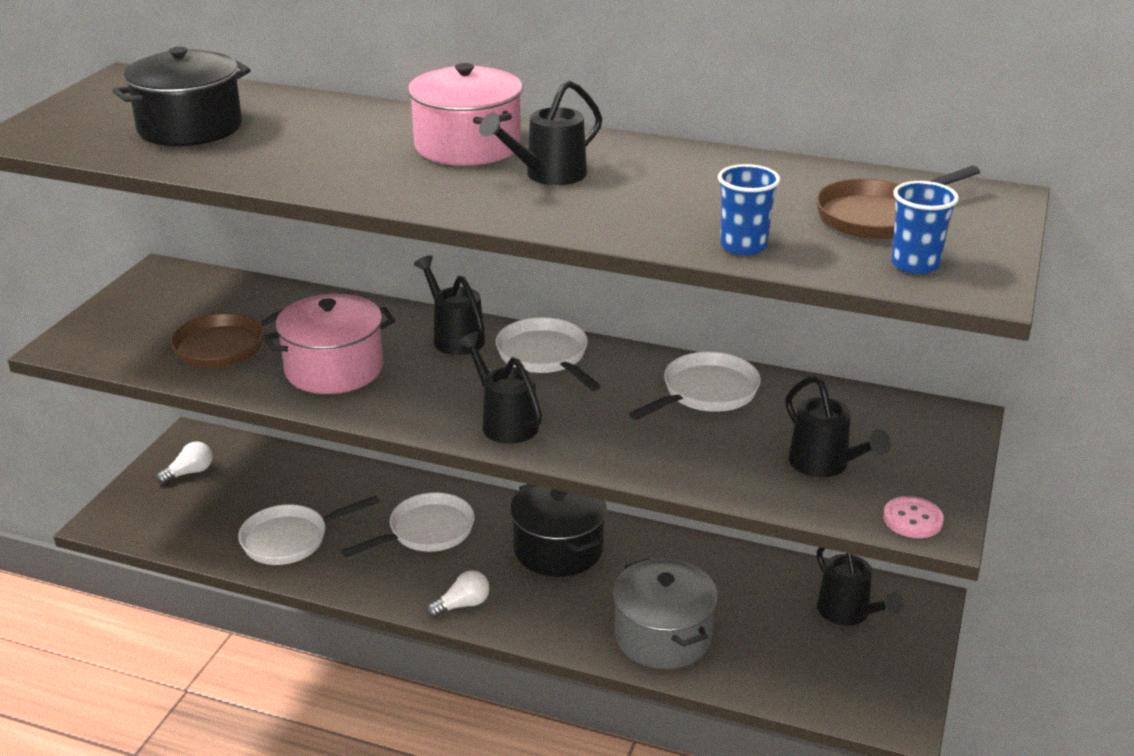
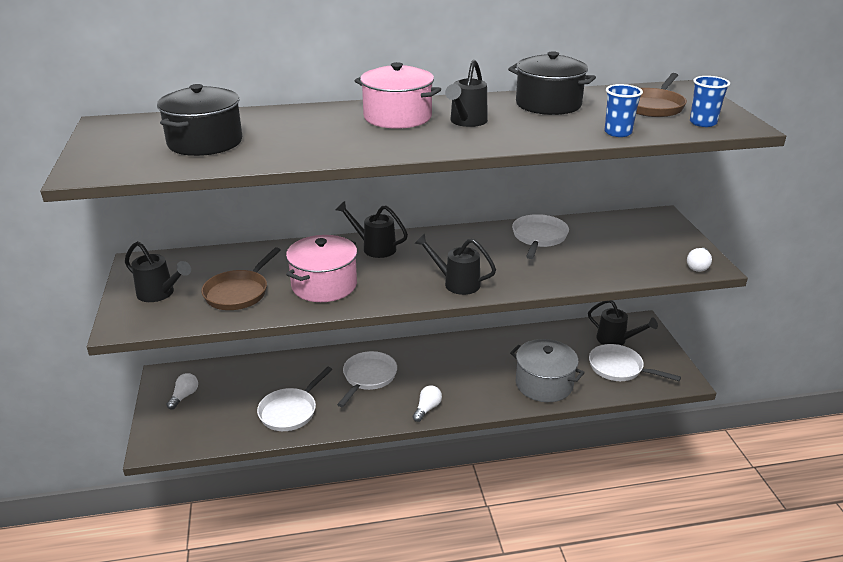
camera: 30 degrees left, 0 degrees up
(545, 356) = (437, 243): white pan -> white pan (619, 368)
(558, 549) = (449, 360): black pot -> black pot (548, 104)
(824, 465) = (632, 254): black watering can -> black watering can (159, 294)
(912, 519) = (698, 266): pink button -> white light bulb

